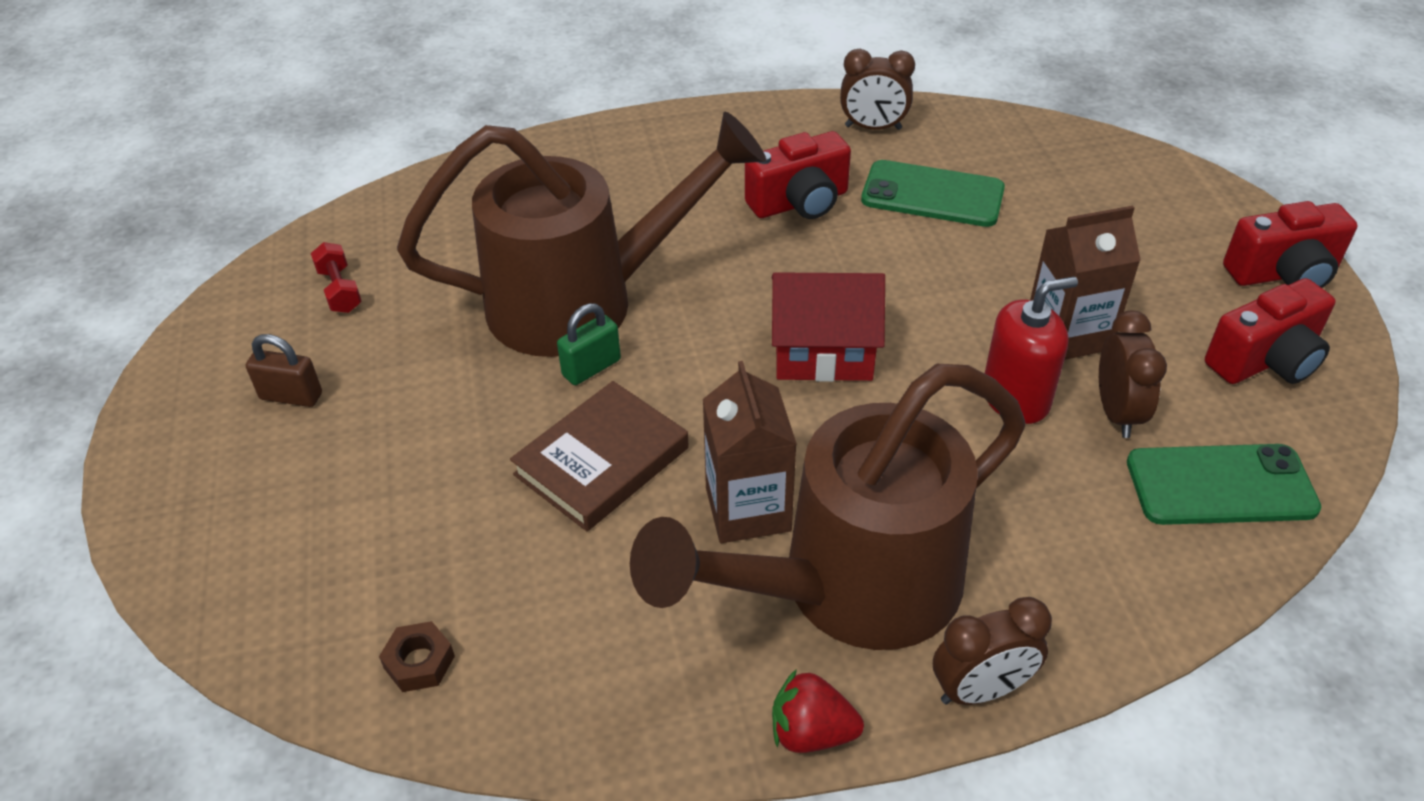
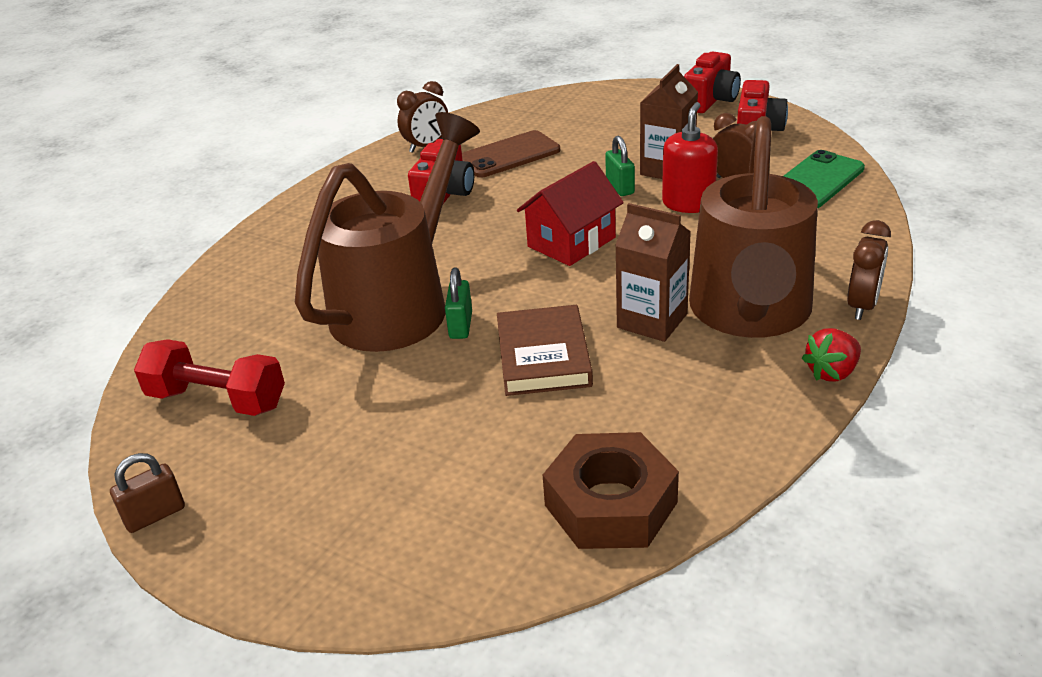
camera: 45 degrees left, 10 degrees down
(291, 396) = (286, 466): brown padlock -> brown padlock (155, 515)
(340, 290) = (217, 400): red dumbbell -> red dumbbell, size x1.87
(419, 662) = (610, 504): brown nut -> brown nut, size x2.29
(932, 195) = (509, 155): green phone -> brown phone
(978, 320) = (620, 187): none -> green padlock

